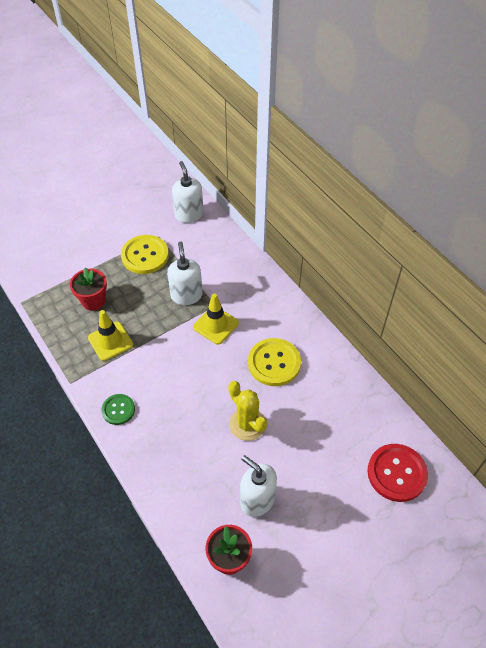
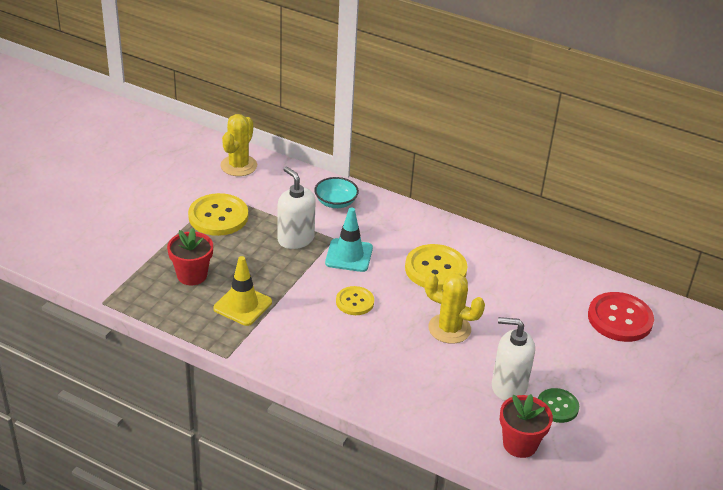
camera: 30 degrees left, 15 degrees down
(118, 410) = (303, 363): green button -> green button (557, 406)
(189, 215) = (239, 166): white soap dispenser -> yellow cactus
(192, 370) = (355, 302): none -> yellow button
(216, 325) = (349, 255): yellow traffic cone -> turquoise traffic cone
(238, 272) = (336, 202): none -> turquoise bowl

